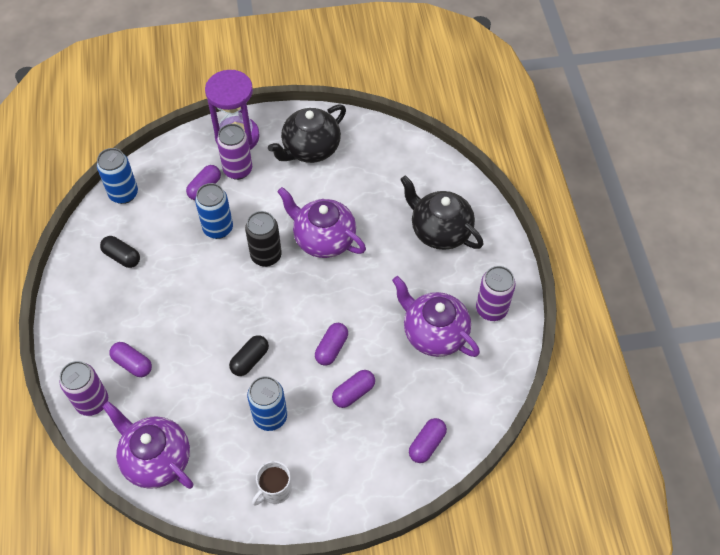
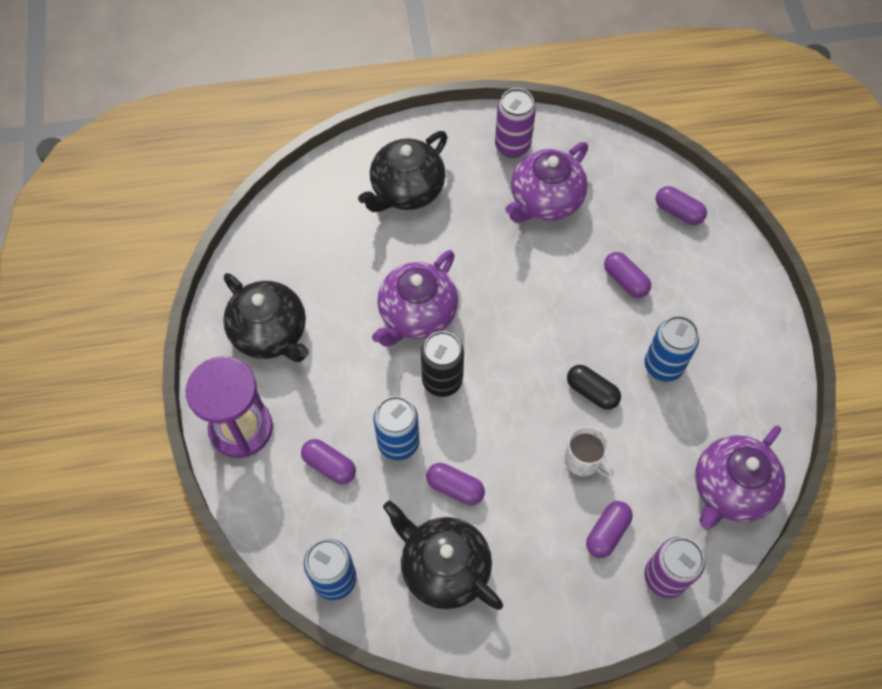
camera: 90 degrees left, 5 degrees up
(122, 257) = (444, 567): black capsule -> black teapot
(238, 170) = (301, 424): purple can -> none
(275, 490) = (749, 357): white mug -> white mug (584, 460)
(331, 348) = (570, 303): purple capsule -> purple capsule (455, 488)

